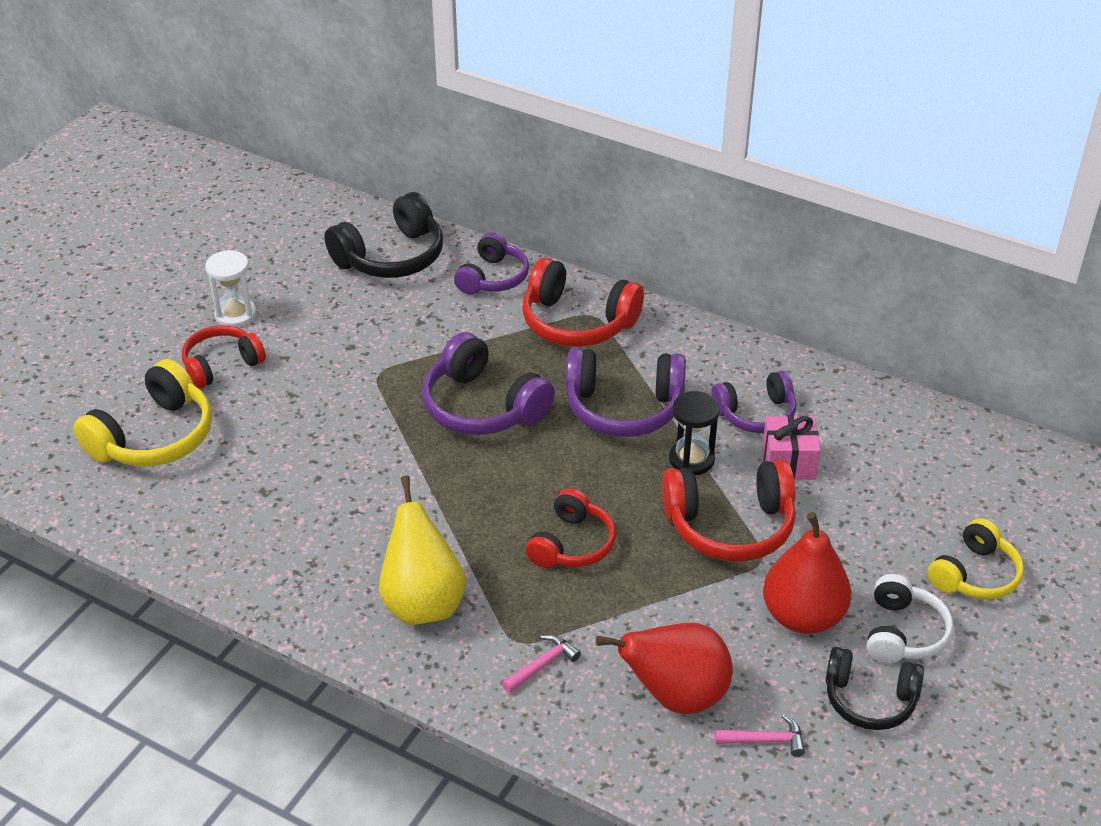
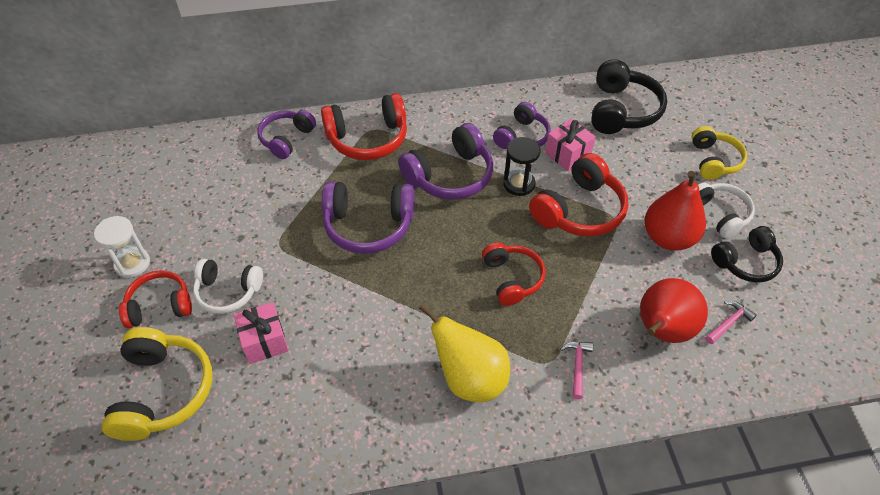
camera: 40 degrees left, 10 degrees up
(221, 365) = (160, 306): red headphones -> red headphones turned 60 degrees clockwise
(276, 450) = (264, 341): none -> pink gift
(290, 388) = (228, 291): none -> white headphones
(391, 257) = (204, 161): black headphones -> black headphones (622, 110)
(493, 278) = (286, 139): purple headphones -> purple headphones turned 135 degrees counterclockwise

